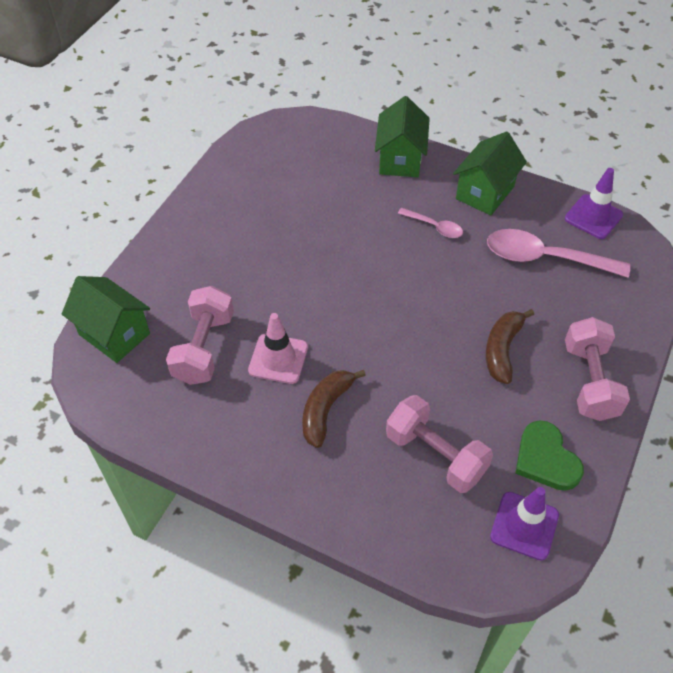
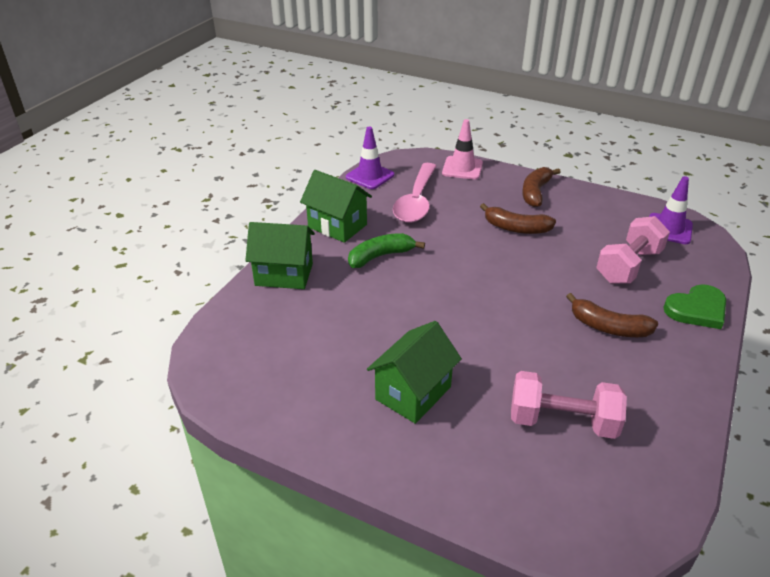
camera: 90 degrees left, 15 degrees down
(114, 334) = (563, 513): green house -> green house (413, 393)
(278, 359) = (560, 360): pink traffic cone -> pink traffic cone (462, 168)
(434, 227) = (380, 256): pink spoon -> green banana
(546, 459) = (610, 216): green heart -> green heart (697, 309)
(589, 381) = (535, 192): pink dumbbell -> brown banana

